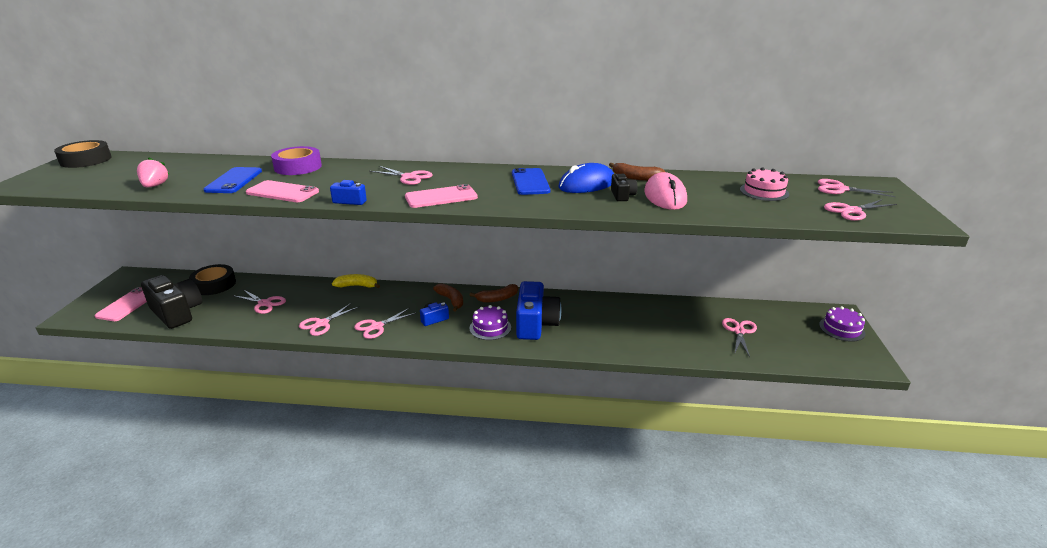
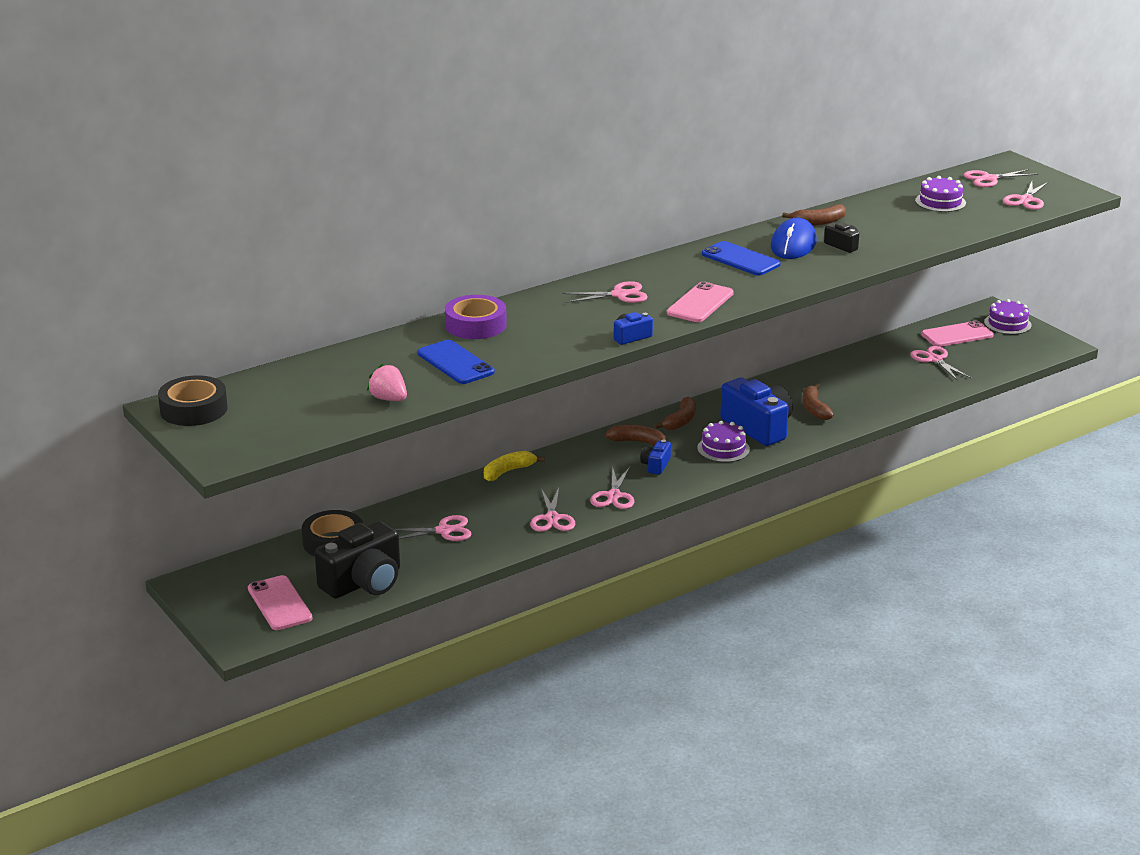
camera: 40 degrees left, 0 degrees up
(177, 313) = (363, 582): black camera -> black camera turned 135 degrees clockwise
(282, 192) = (542, 354): pink phone -> pink phone (957, 335)
(594, 328) = (814, 409): none -> brown banana
(665, 196) = (877, 234): pink mouse -> none
(764, 192) = (940, 202): pink cake -> purple cake

